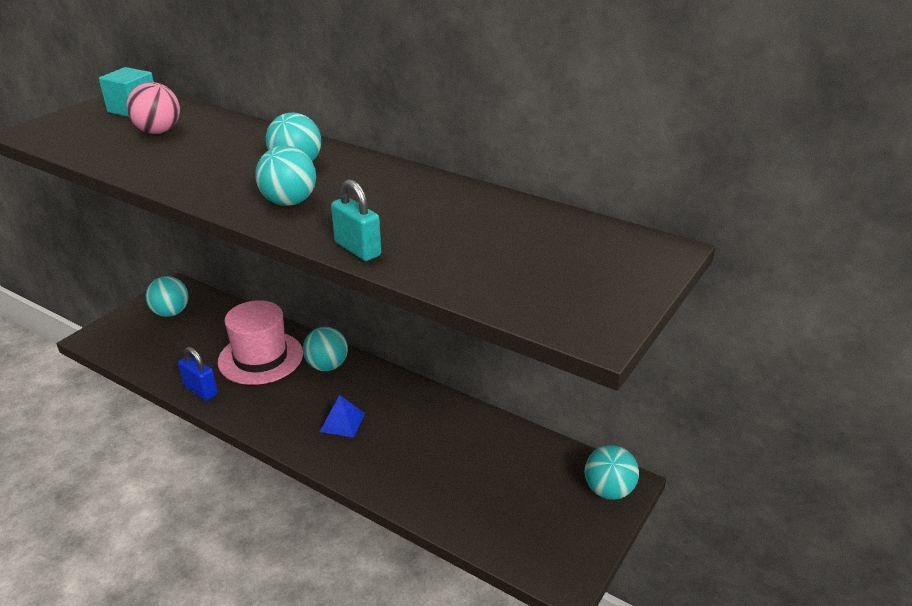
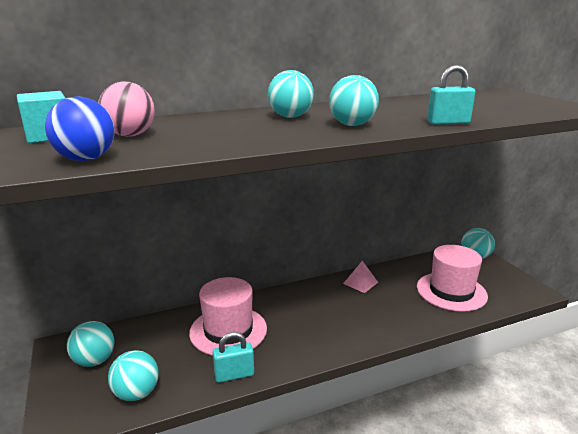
camera: 55 degrees left, 10 degrees down
(78, 144) = (86, 159): none -> blue ball
(200, 390) = (234, 375): blue padlock -> turquoise padlock
(327, 366) = (275, 304): turquoise ball -> turquoise ball (136, 393)
(342, 422) = (345, 318): blue pyramid -> none
(427, 407) = (360, 283): none -> pink pyramid
(480, 490) = (451, 291): none -> pink hat

